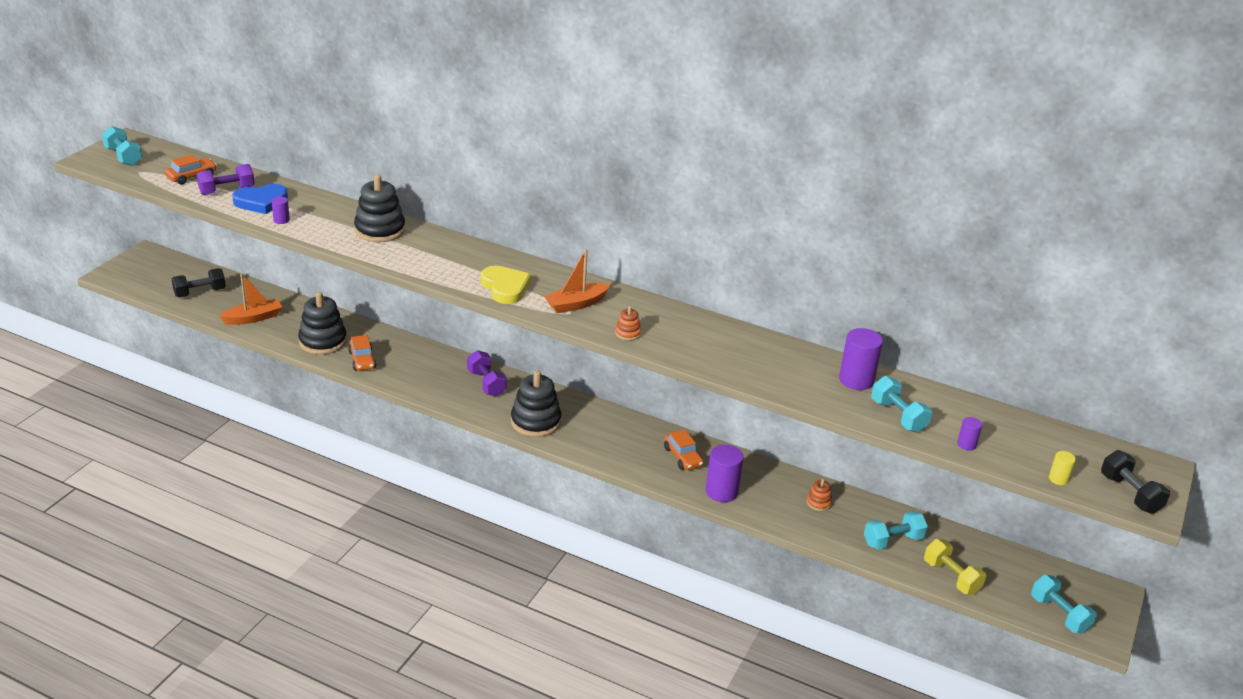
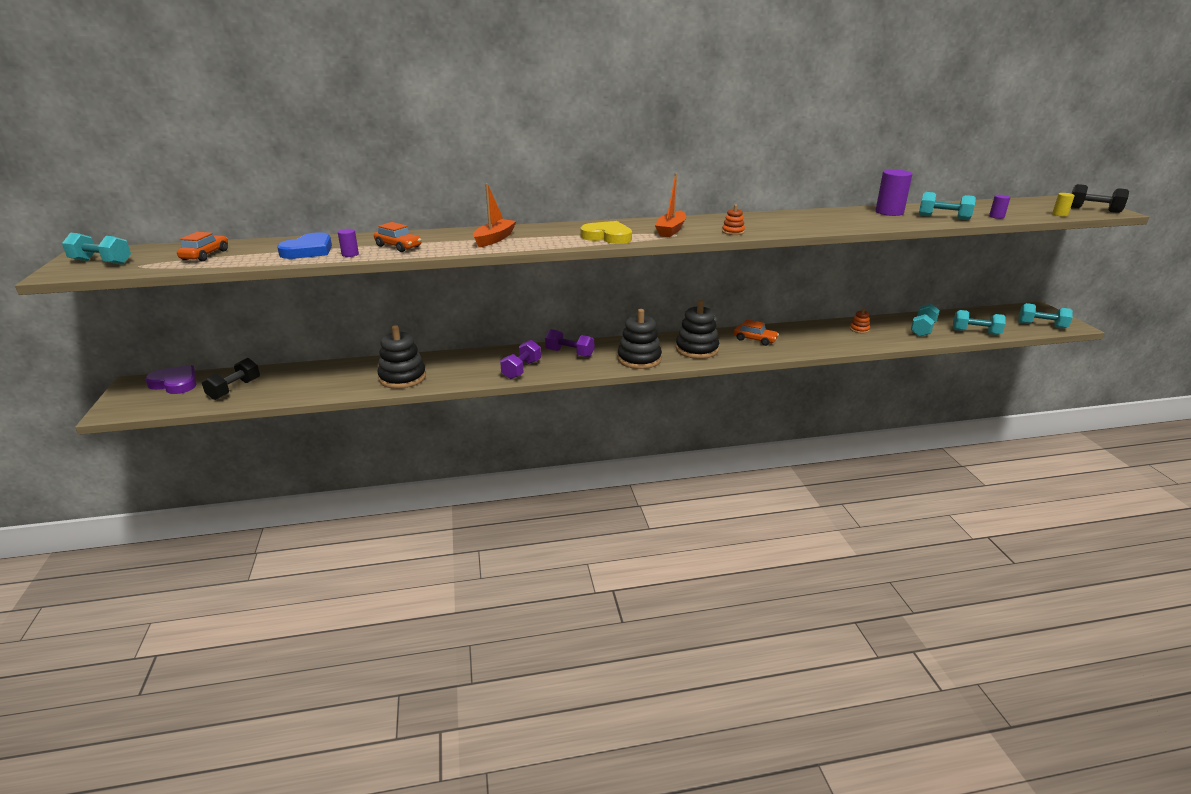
camera: 35 degrees left, 5 degrees down
(170, 266) = (175, 383): none -> purple heart
(227, 190) = (260, 253): purple dumbbell -> purple dumbbell (521, 369)
(253, 318) = (315, 386): orange boat -> orange boat (494, 239)
(362, 360) = (454, 376): orange car -> orange car (398, 246)
(380, 230) = (448, 238): black stacking toy -> black stacking toy (697, 349)
(721, 491) = (806, 346): purple cylinder -> none
(951, 577) = (975, 332): yellow dumbbell -> turquoise dumbbell

